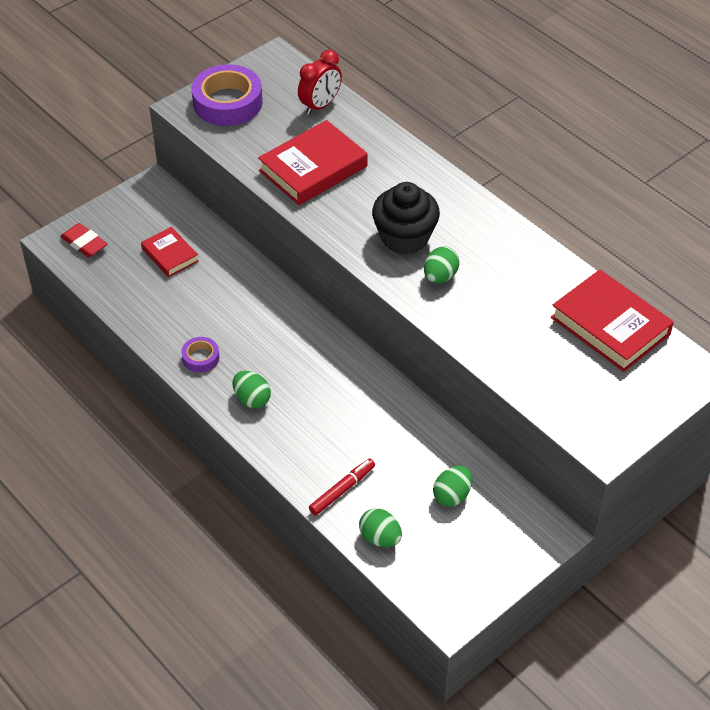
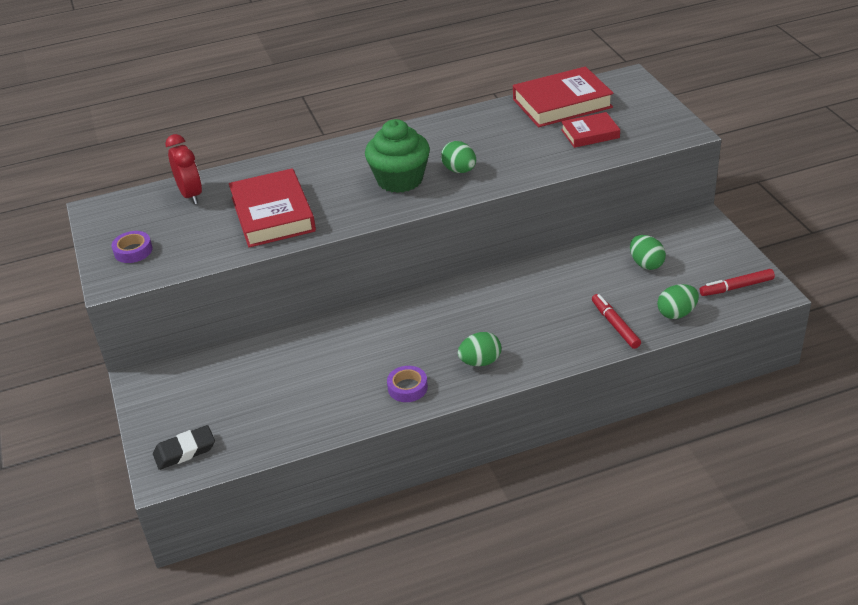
camera: 65 degrees left, 10 degrees down
(84, 243) = (185, 451): red eraser -> black eraser
(170, 255) = (252, 385): red book -> red book (590, 134)
(227, 102) = (133, 251): purple tape -> purple tape, size x0.49
(404, 237) = (400, 180): black cupcake -> green cupcake
(444, 583) = (736, 287): none -> red marker

